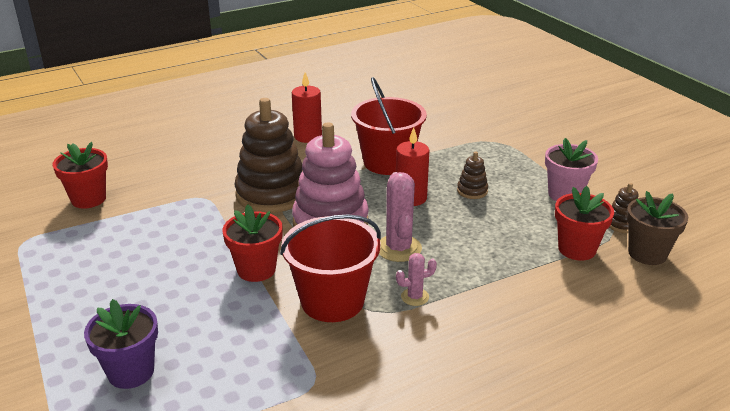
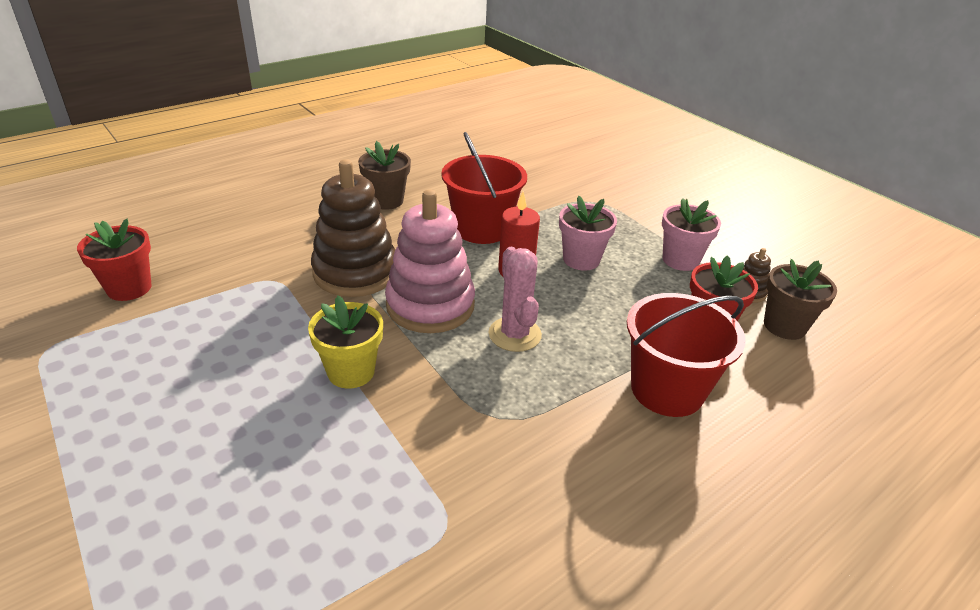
camera: 10 degrees left, 5 degrees up
(131, 372) = (204, 531): purple flower pot -> none
(256, 269) = (351, 372): red flower pot -> yellow flower pot
(308, 136) = (386, 201): red candle -> brown flower pot
(332, 301) = (450, 408): red bucket -> red bucket (667, 390)
(415, 297) = (546, 396): pink cactus -> none
(472, 191) = (581, 260): brown stacking toy -> pink flower pot

